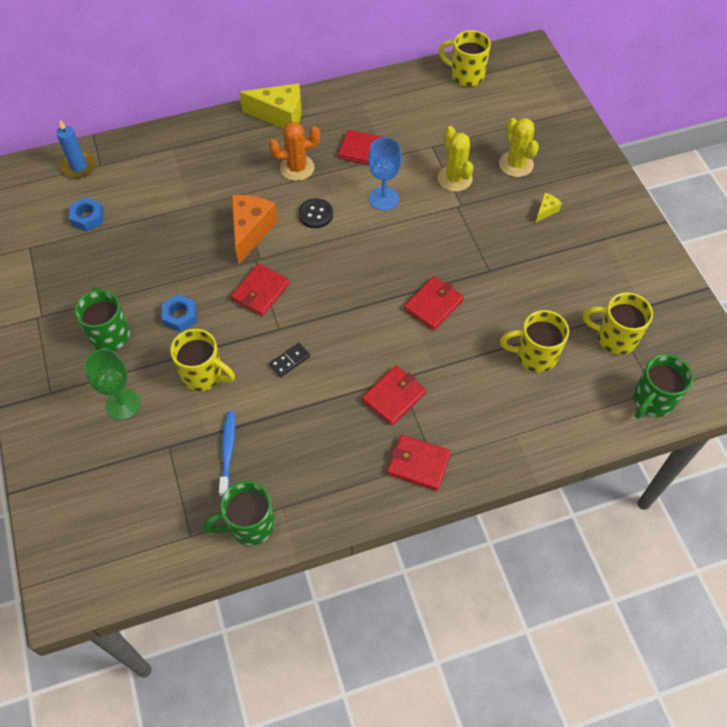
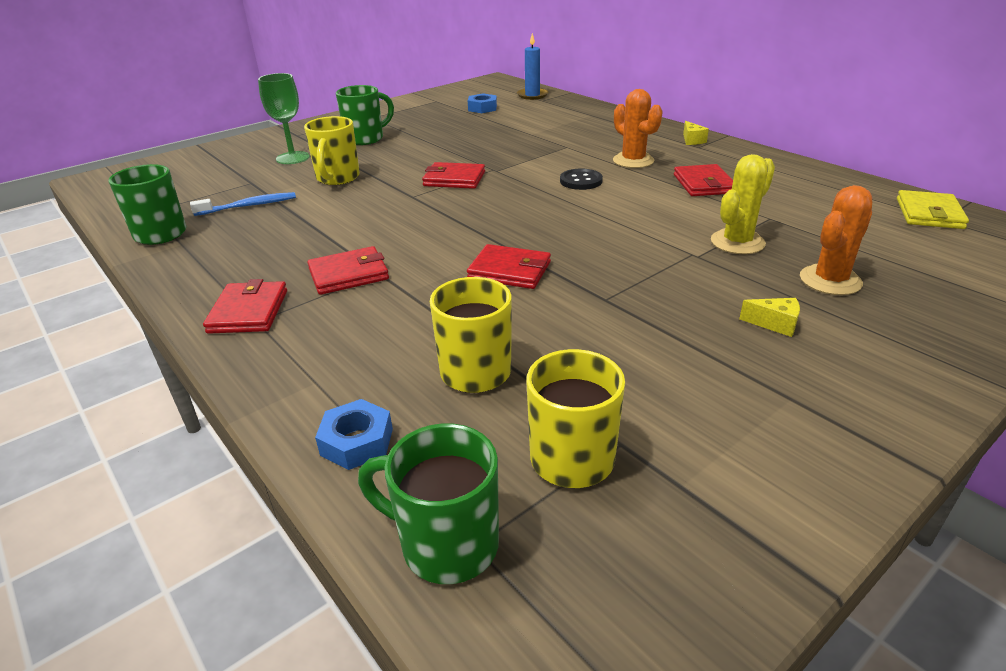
camera: 70 degrees right, 25 degrees down
(180, 316) = (401, 156): blue nut -> blue nut (357, 442)
(251, 231) = (526, 160): orange cheese -> none
(280, 115) = (692, 140): yellow cheese -> yellow cheese, size x0.46
(289, 361) = (373, 209): black domino -> none
(383, 198) = (646, 208): blue goblet -> none
(394, 397) = (348, 274): red wallet -> red wallet turned 45 degrees counterclockwise
(465, 75) = (929, 213): yellow mug -> yellow wallet
(516, 164) = (830, 280): yellow cactus -> orange cactus

